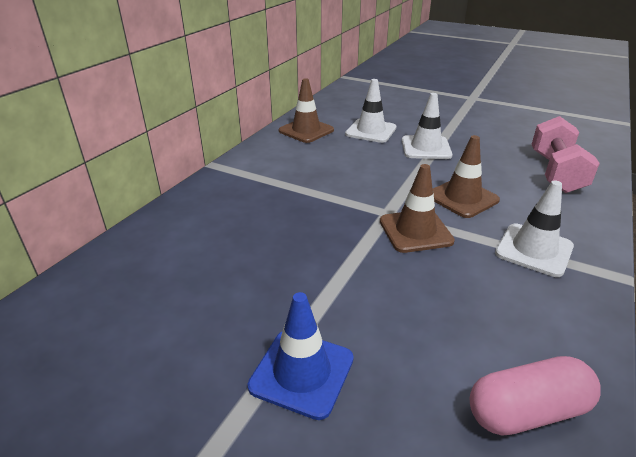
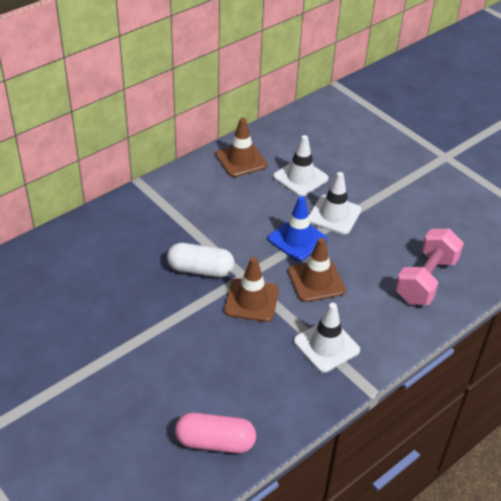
camera: 20 degrees right, 10 degrees up
(302, 372) = (106, 375): blue traffic cone -> blue traffic cone (297, 239)
(336, 219) = (200, 270): none -> white capsule

